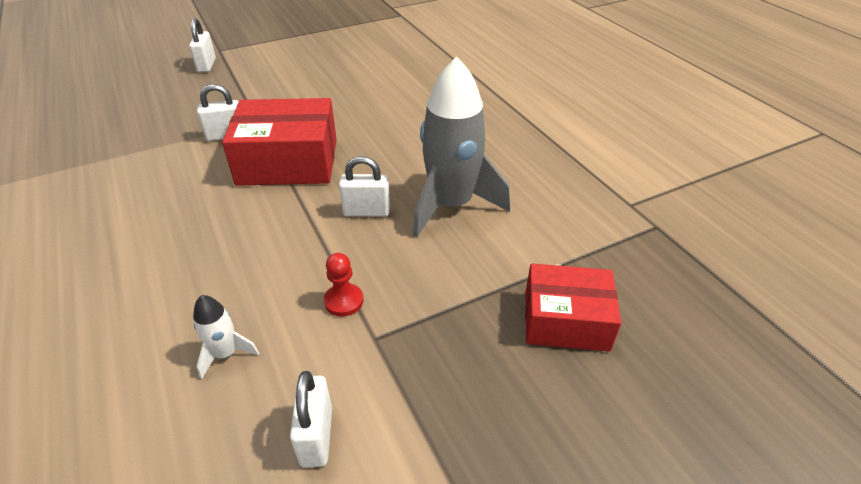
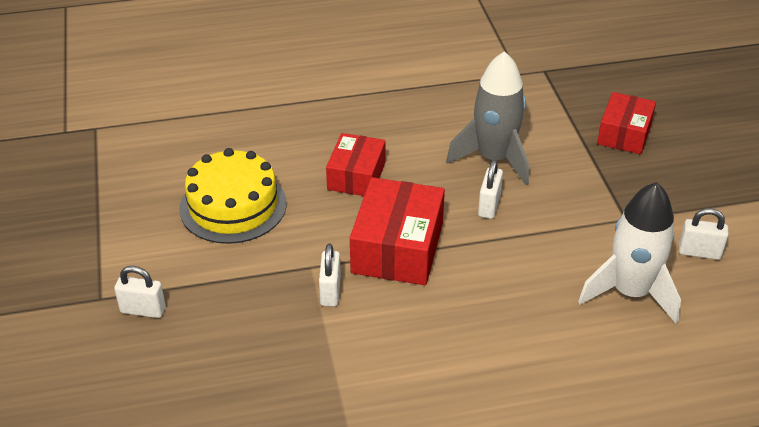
camera: 75 degrees left, 0 degrees up
(226, 354) = (630, 292): white rocket -> white rocket, size x2.30
(328, 77) = (233, 206): none -> yellow cake
(344, 301) = (589, 229): red pawn -> none
(386, 125) = (356, 176): none -> red box

